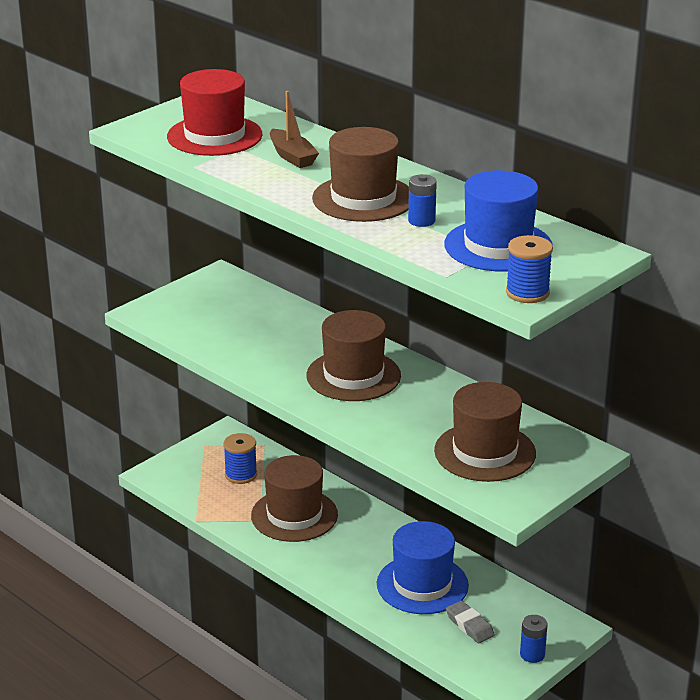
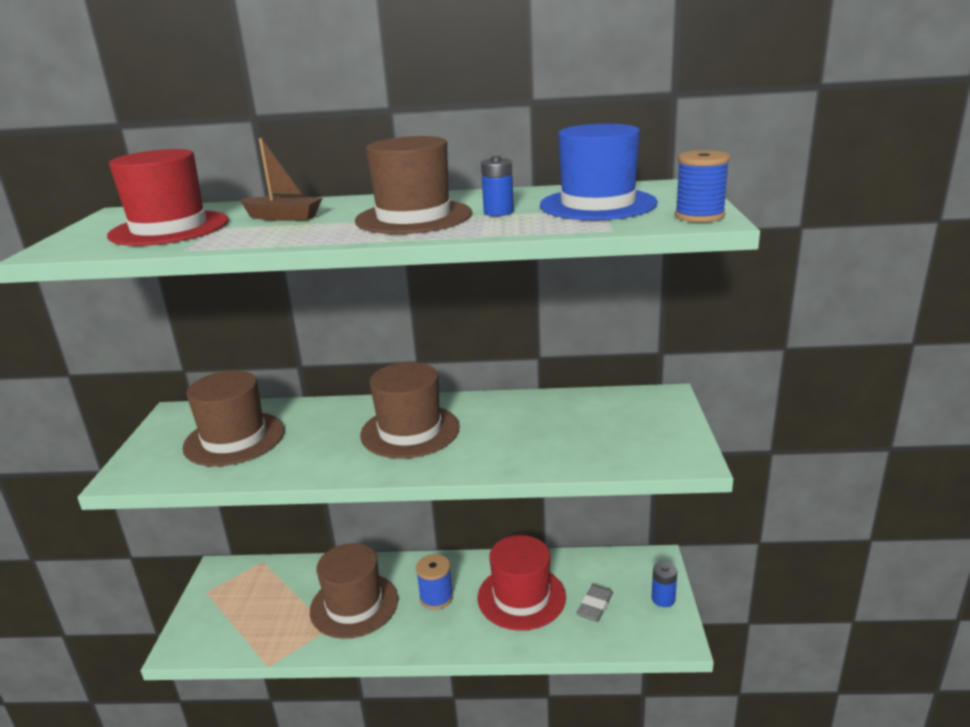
camera: 40 degrees left, 5 degrees down
(241, 475) = (268, 598): blue spool -> blue spool (436, 597)
(422, 585) = (521, 597): blue hat -> red hat
(469, 625) = (595, 606): grey eraser -> grey eraser turned 75 degrees counterclockwise
(485, 452) = (602, 432): brown hat -> brown hat (234, 439)

